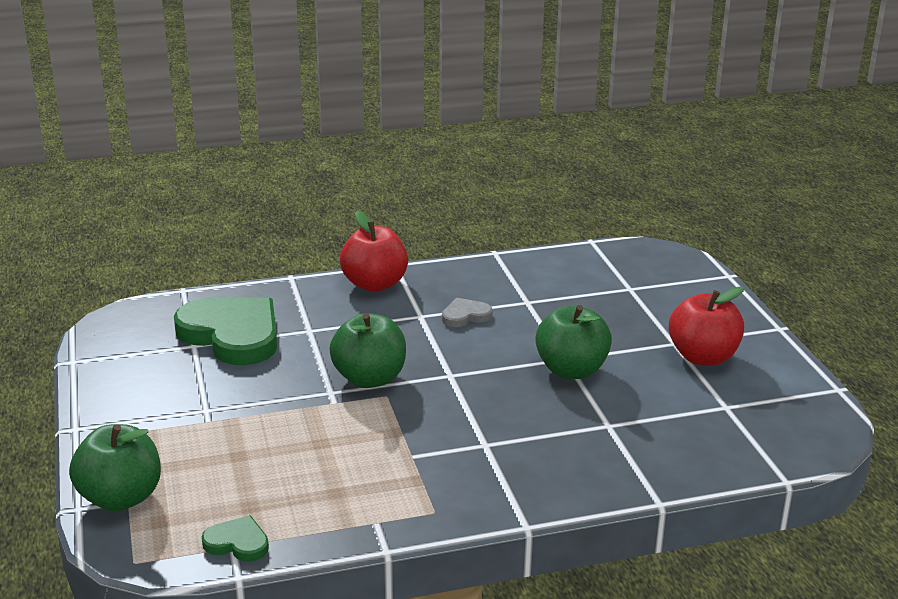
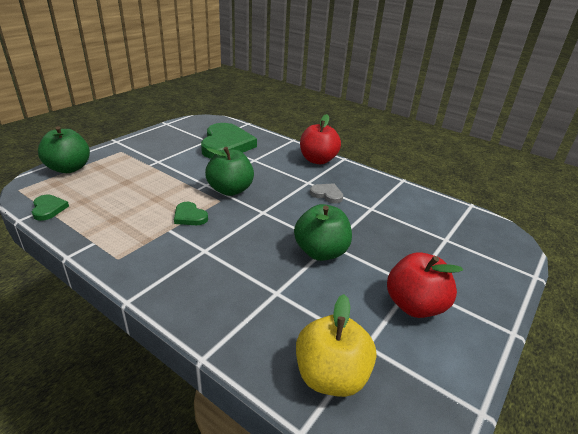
camera: 50 degrees right, 5 degrees up
(398, 431) = (189, 216): none -> green heart
(743, 441) = (331, 376): none -> yellow apple

